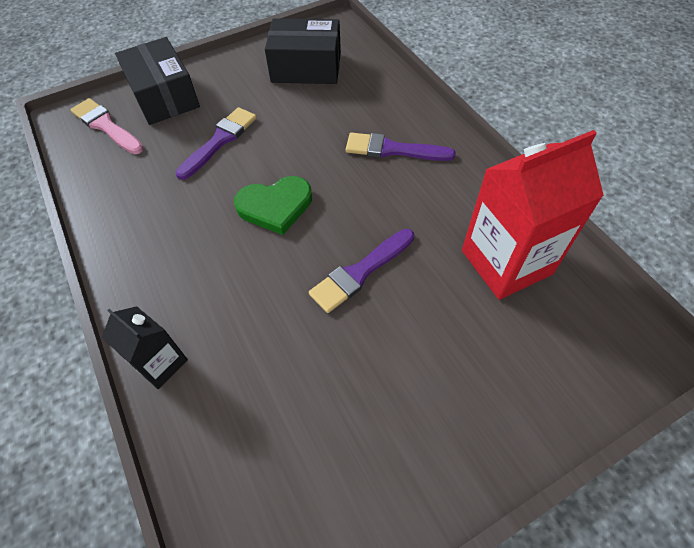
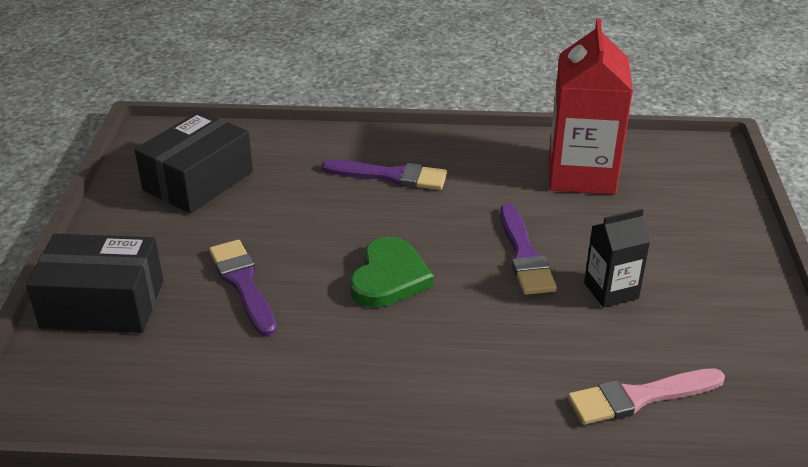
camera: 60 degrees left, 20 degrees down
(106, 126) = (94, 373): pink brush -> pink brush (639, 397)
(160, 363) = (527, 427): black carton -> black carton (611, 290)
(393, 149) = (391, 176): purple brush -> purple brush turned 120 degrees counterclockwise

